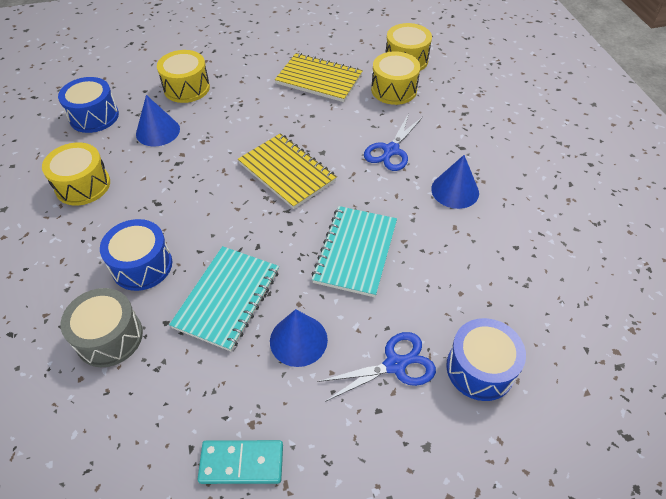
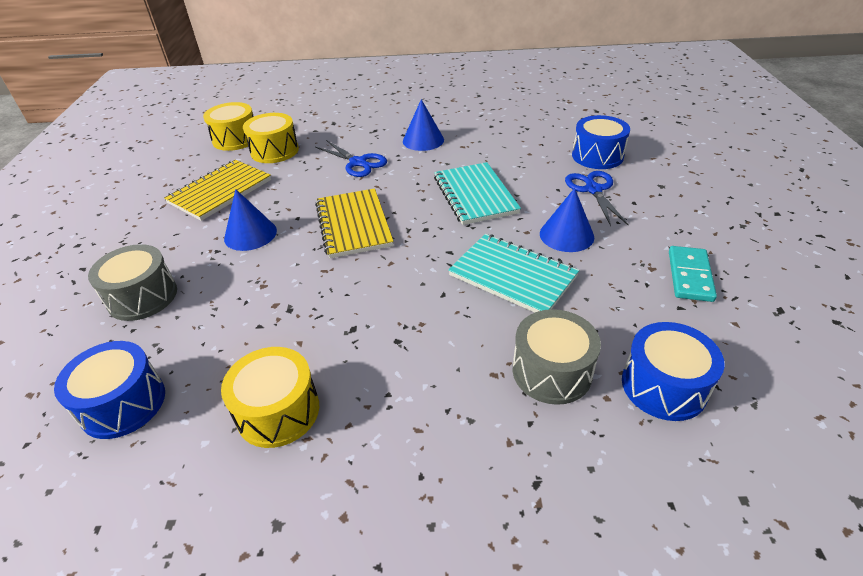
camera: 75 degrees left, 10 degrees down
(142, 265) = (451, 343): blue drum -> blue drum (663, 386)
(158, 131) = (214, 327): blue cone -> blue cone (250, 234)
(186, 88) = (142, 297): yellow drum -> grey drum
(287, 172) = (353, 225): yellow notebook -> yellow notebook turned 75 degrees counterclockwise
(355, 252) = (475, 195): turquoise notebook -> turquoise notebook turned 45 degrees clockwise

